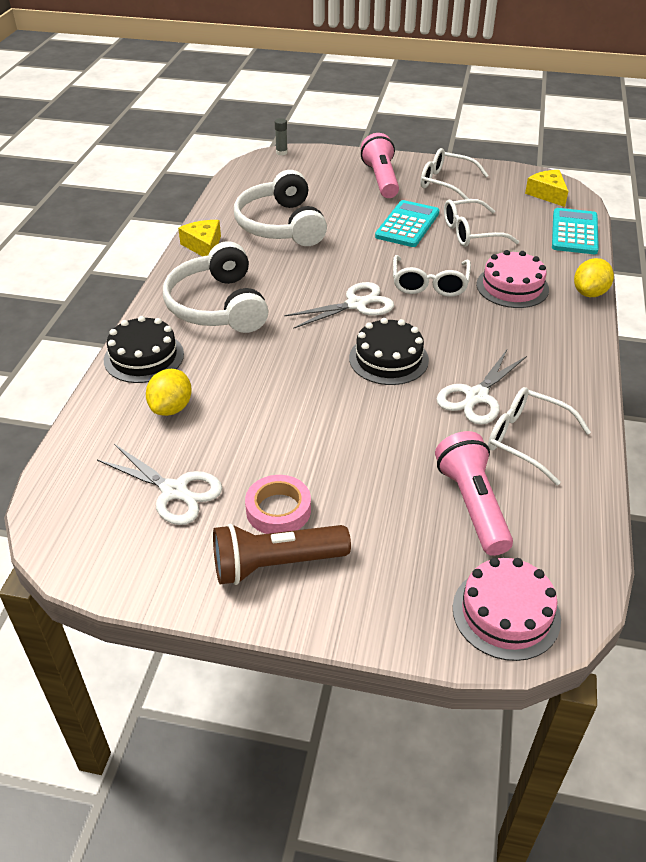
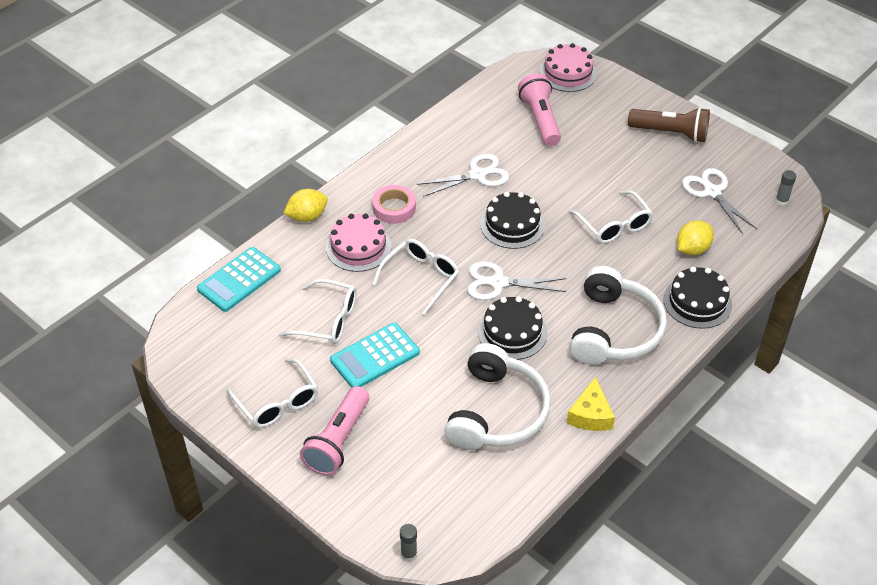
camera: 150 degrees left, 5 degrees up
(71, 517) = (781, 201): none -> grey glue stick
(278, 510) = (653, 158): pink tape -> pink tape (394, 208)
(311, 274) = (512, 332): none -> black cake
(472, 505) = (540, 119): pink flashlight -> pink flashlight turned 150 degrees clockwise
(526, 440) = (474, 138): white glasses -> white glasses (614, 225)
(547, 194) = (200, 338): yellow cheese -> none

